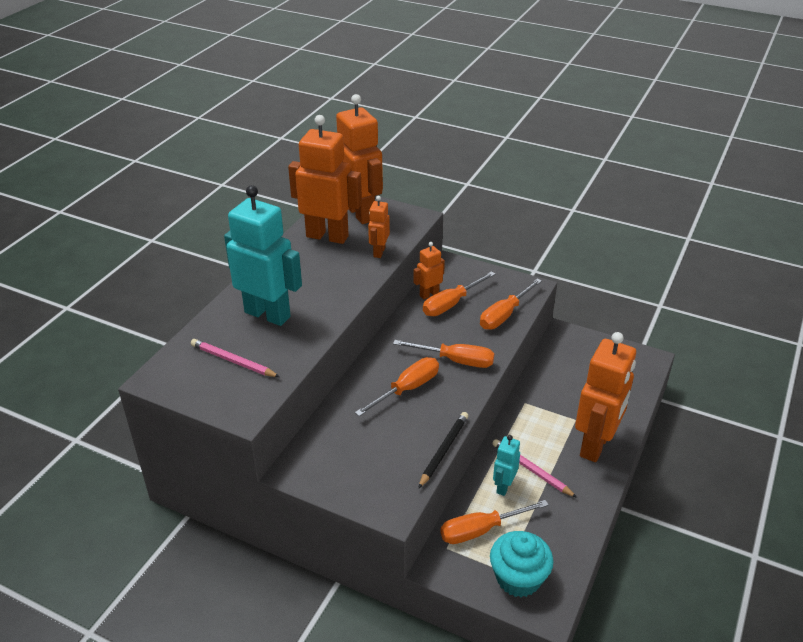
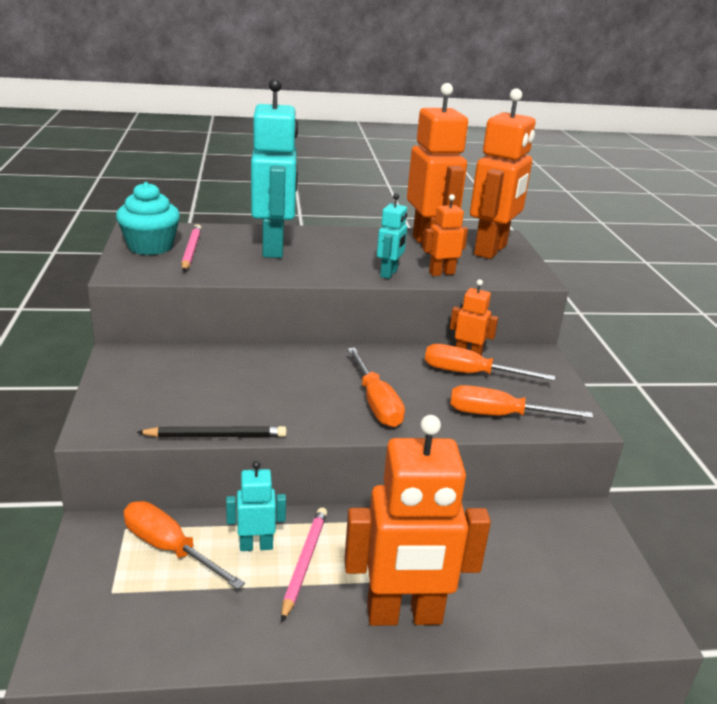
camera: 55 degrees right, 10 degrees down
(360, 275) = (389, 273): none -> turquoise robot
(407, 389) = (295, 385): orange screwdriver -> none
(518, 578) = (105, 608): turquoise cupcake -> turquoise cupcake (150, 247)

